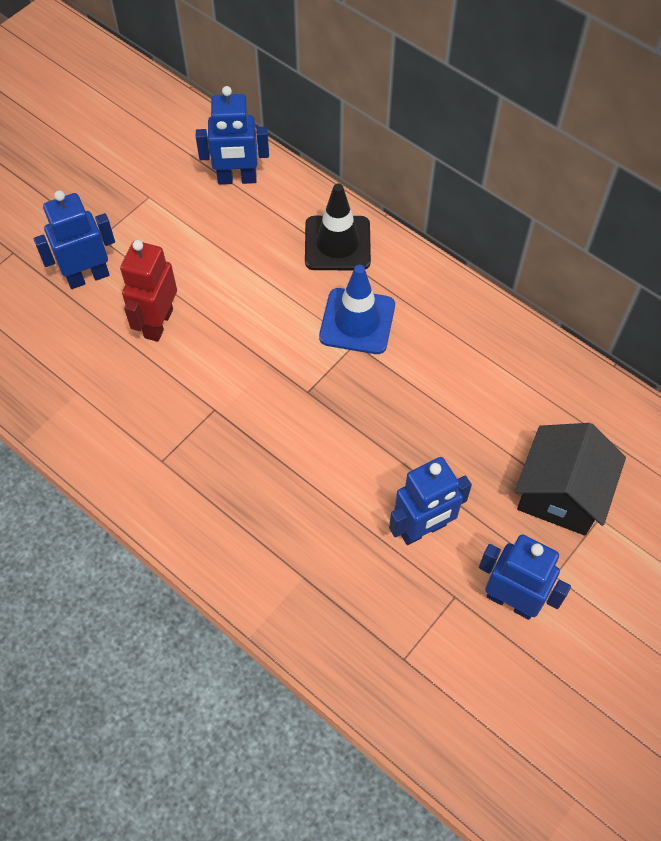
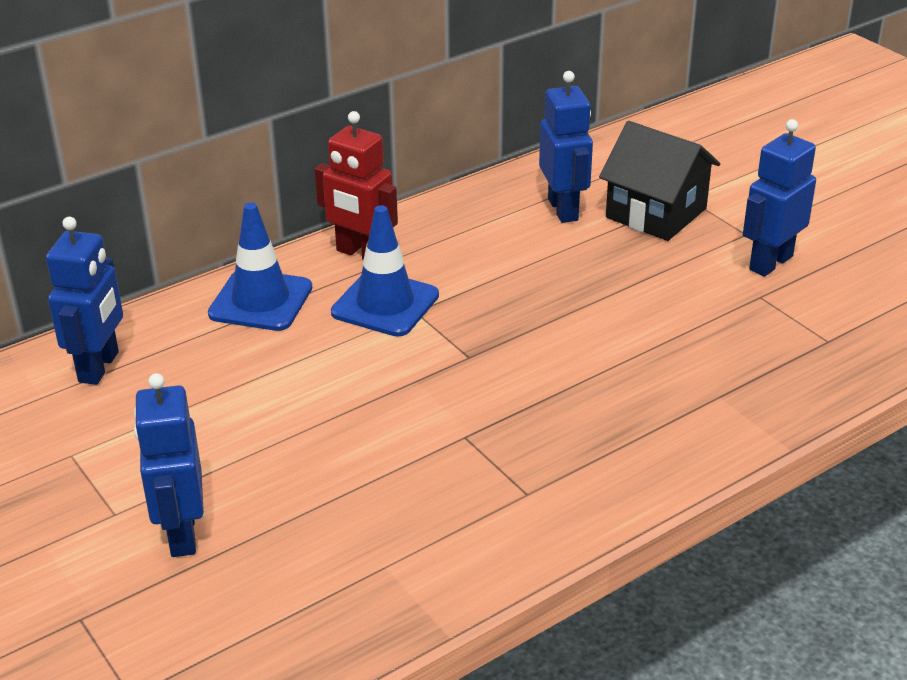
camera: 75 degrees left, 25 degrees down
(158, 323) = (304, 471): red robot -> red robot (361, 254)
(337, 243) = (261, 301): black traffic cone -> blue traffic cone
(423, 529) = (677, 303): blue robot -> blue robot (563, 209)

